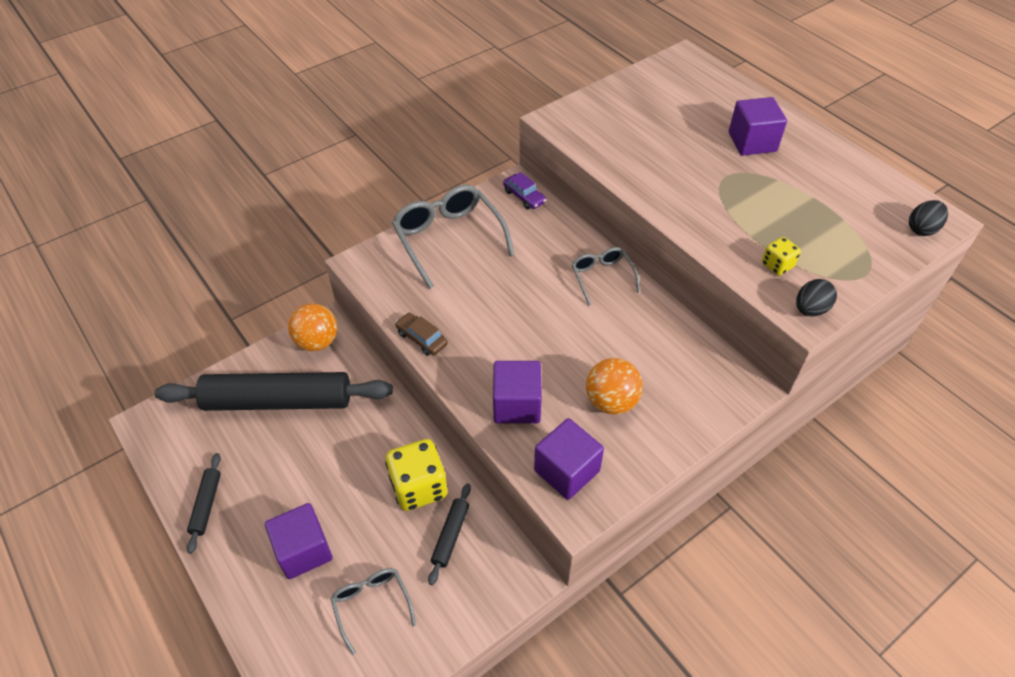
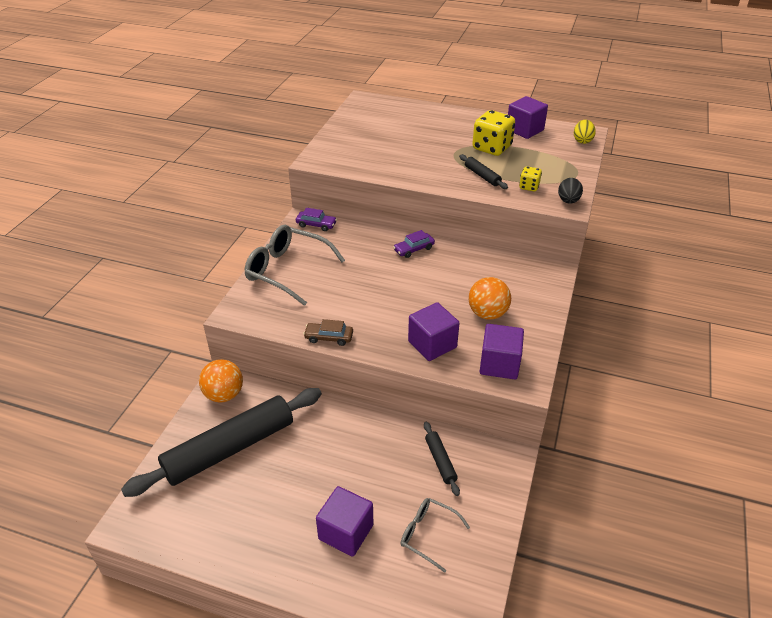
camera: 35 degrees left, 10 degrees down
(207, 505) = (238, 549): black rolling pin -> black rolling pin (482, 176)
(419, 487) = (391, 445): yellow dice -> yellow dice (492, 148)
(602, 277) = (414, 249): grey glasses -> purple car
(752, 142) = (450, 131): purple cube -> purple cube (524, 130)
(922, 229) = (582, 141): black egg -> yellow egg

